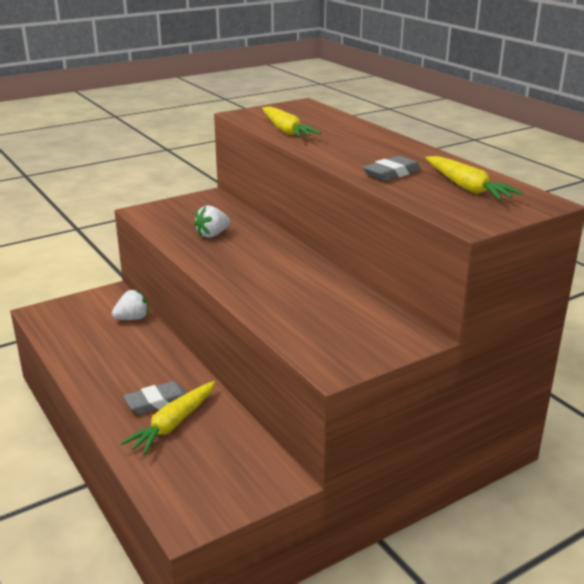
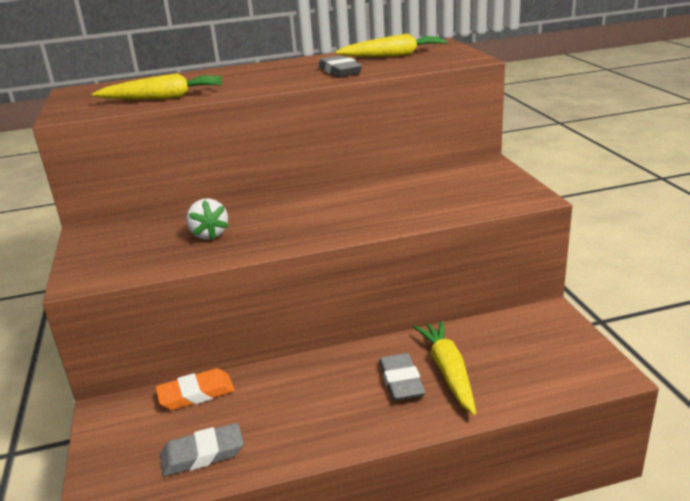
camera: 70 degrees left, 0 degrees up
(72, 336) = (202, 454): none -> grey eraser
(132, 318) = (196, 393): white strawberry -> orange eraser
(173, 424) = (448, 372): yellow carrot -> yellow carrot turned 150 degrees counterclockwise

